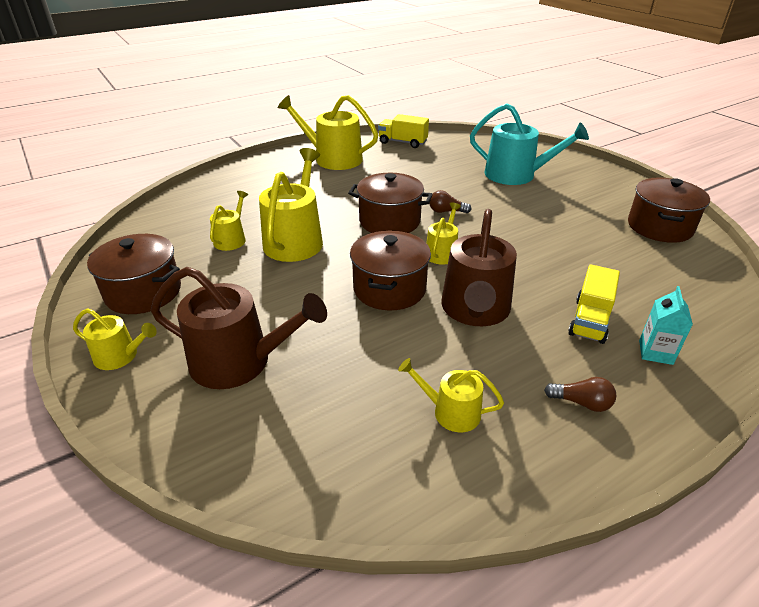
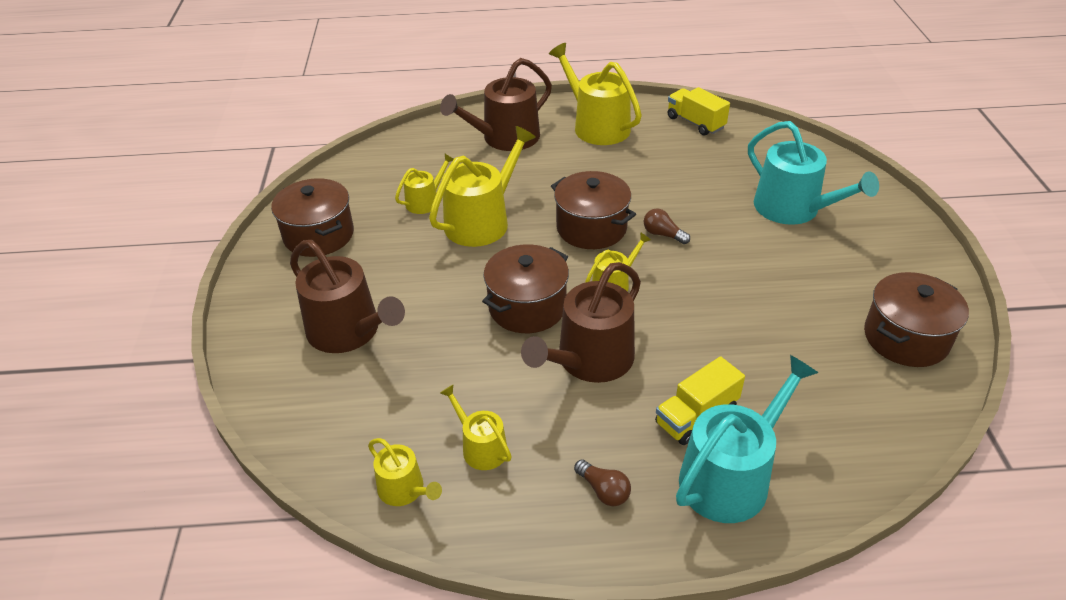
camera: 30 degrees right, 5 degrees up
(120, 356) = (267, 291): yellow watering can -> yellow watering can (405, 490)
(265, 181) = (505, 138): none -> brown watering can
(655, 352) = (731, 476): turquoise carton -> turquoise watering can

